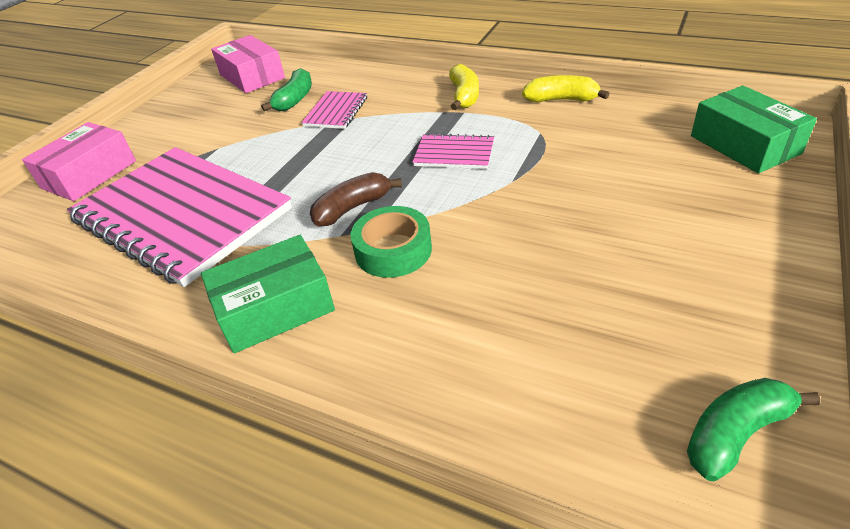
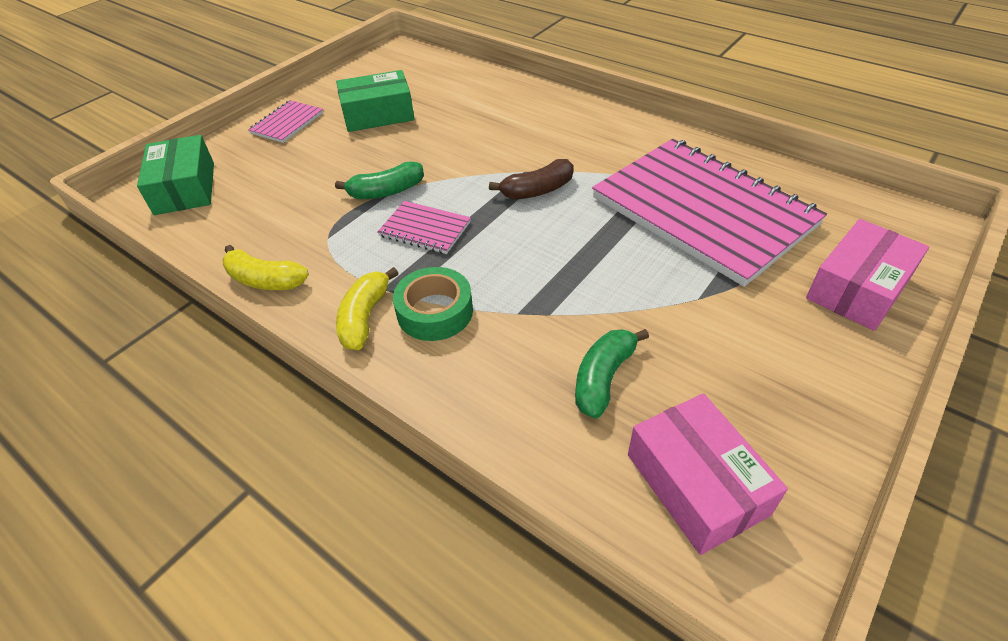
camera: 170 degrees left, 5 degrees up
(274, 308) = (599, 131): green box -> green box (378, 114)
(336, 112) = (541, 330): pink notebook -> pink notebook (287, 123)
(393, 250) = (511, 153): green tape -> green tape (435, 312)
(735, 433) = (387, 64): green banana -> green banana (386, 192)

